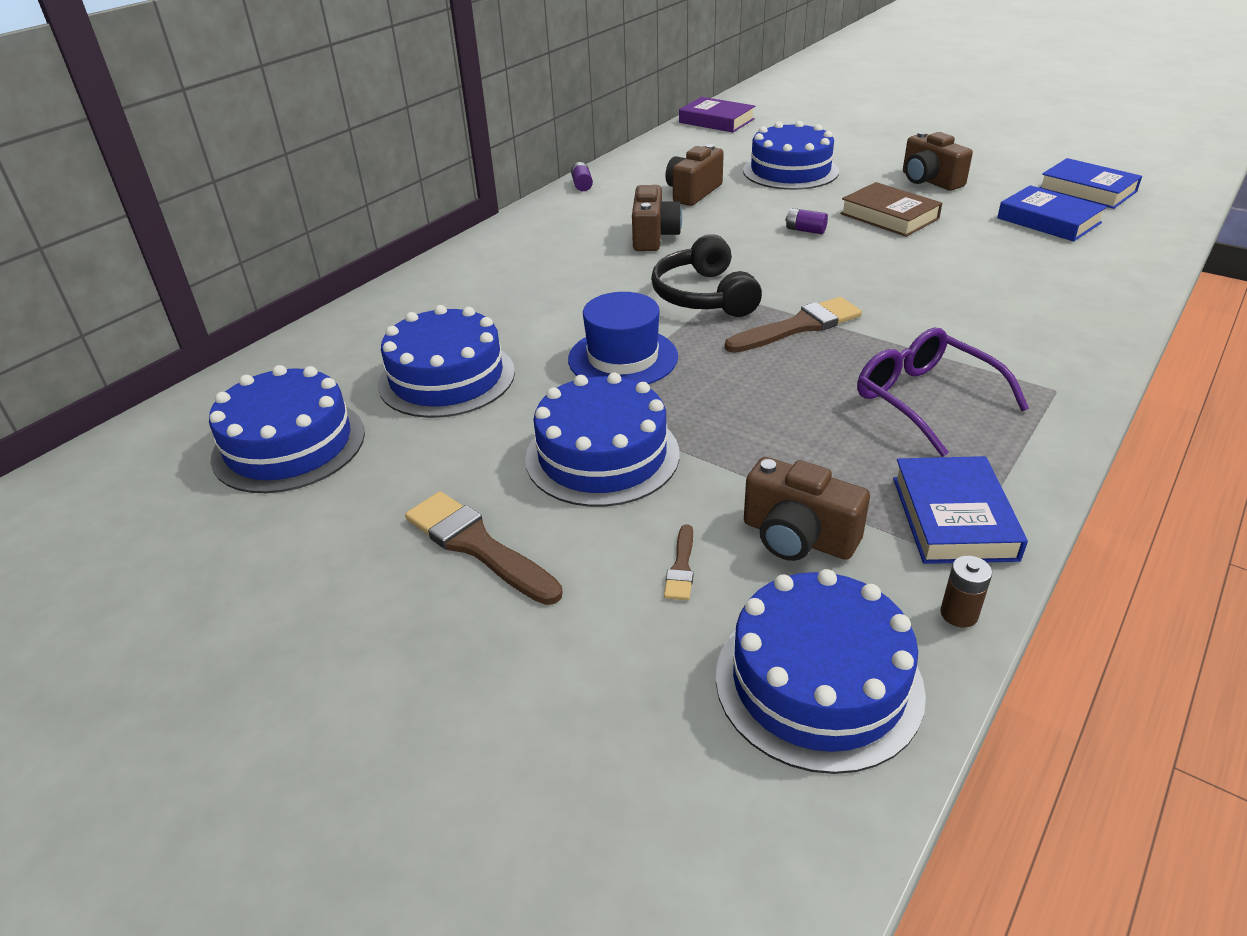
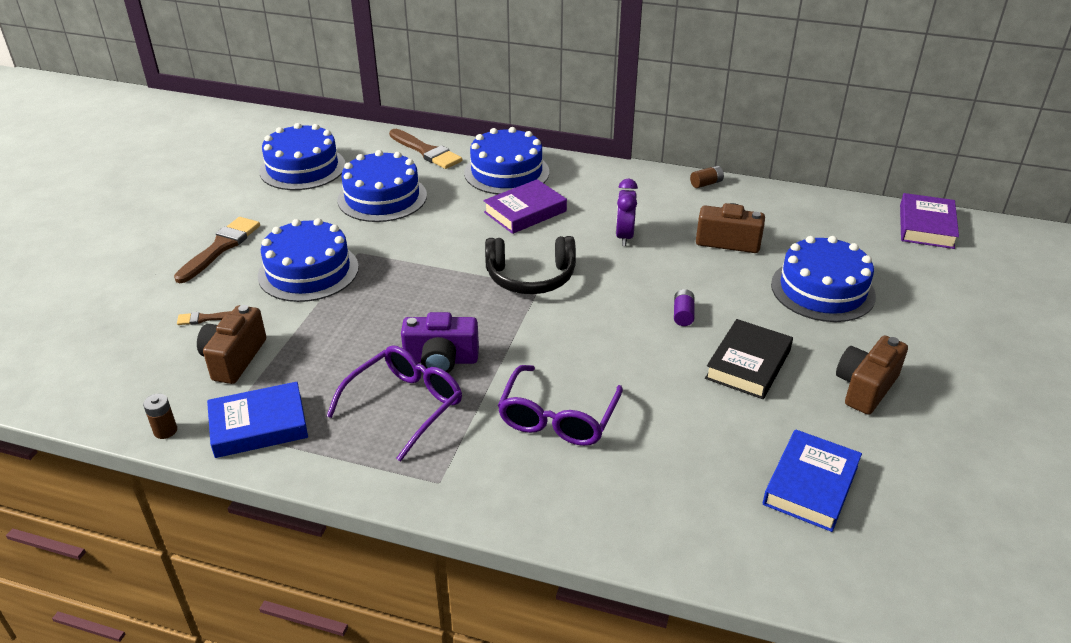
camera: 70 degrees right, 0 degrees up
(564, 282) = (525, 212): none -> purple book
(582, 185) = (706, 183): purple battery -> brown battery
(623, 358) = (425, 257): blue hat -> none
(654, 236) = (624, 236): brown camera -> purple clock
(704, 296) = (530, 277): black headphones -> black headphones turned 150 degrees counterclockwise
(798, 326) = (498, 330): brown brush -> brown brush (426, 151)
(818, 682) = (114, 379): blue cake -> blue cake (506, 172)
(844, 368) = (441, 360): none -> purple camera
(889, 216) = (748, 364): brown book -> black book
(955, 312) = (558, 417): none -> purple glasses
(1087, 190) = (932, 524): blue book -> none

